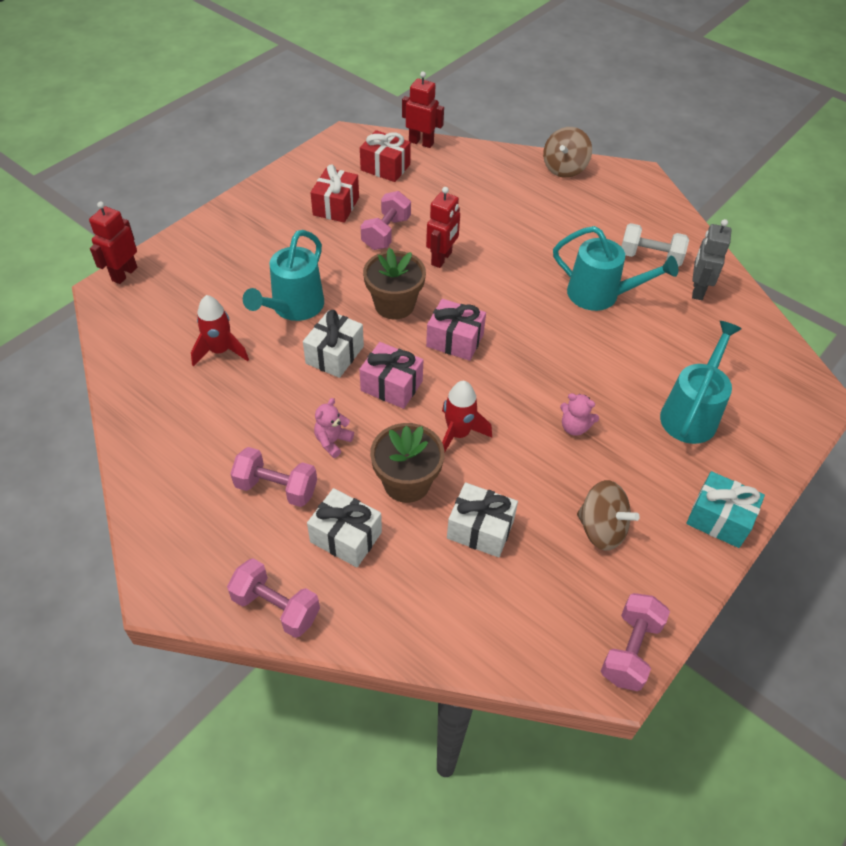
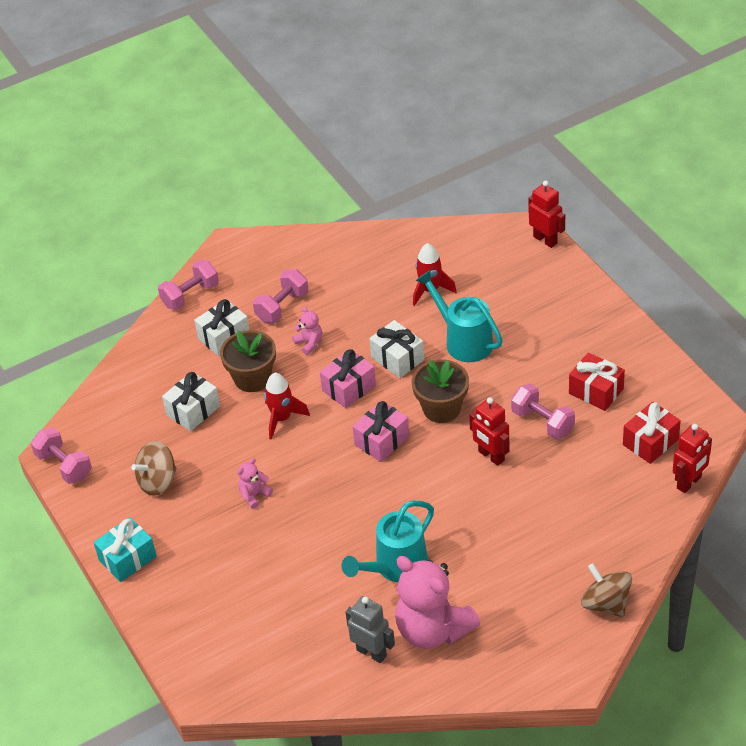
camera: 115 degrees right, 5 degrees down
(650, 257) = (433, 629): white dumbbell -> pink teddy bear
(691, 413) = (231, 583): turquoise watering can -> none

